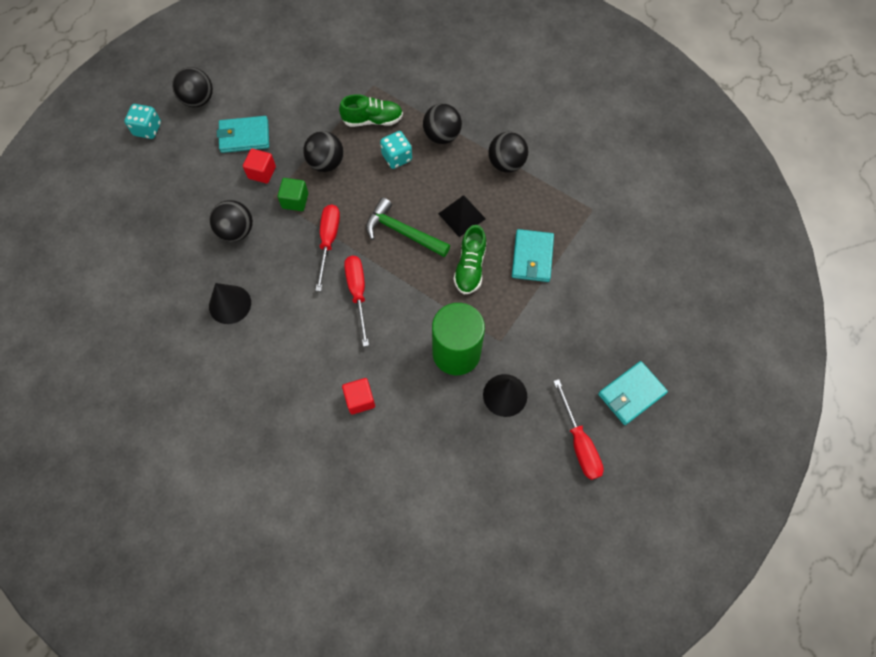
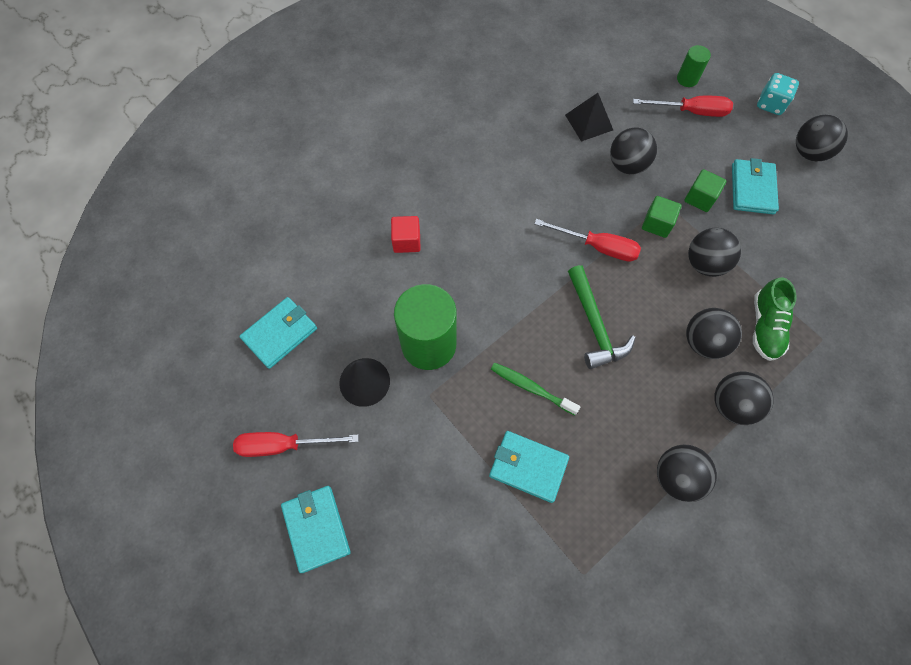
camera: 105 degrees right, 0 degrees up
(125, 195) = (687, 79): none -> green cylinder
(230, 304) = (542, 149): black cone -> none
(262, 172) = (700, 198): red cube -> green cube
(358, 293) = (526, 263): red screwdriver -> red screwdriver (691, 112)
(397, 157) = (703, 342): turquoise dice -> black ball
(403, 232) = (594, 325): green hammer -> green hammer turned 120 degrees clockwise
(462, 216) = (604, 397): black pyramid -> black pyramid (588, 122)
(470, 267) = (531, 388): green shoe -> green toothbrush
(484, 484) = (280, 334): none -> turquoise wallet

